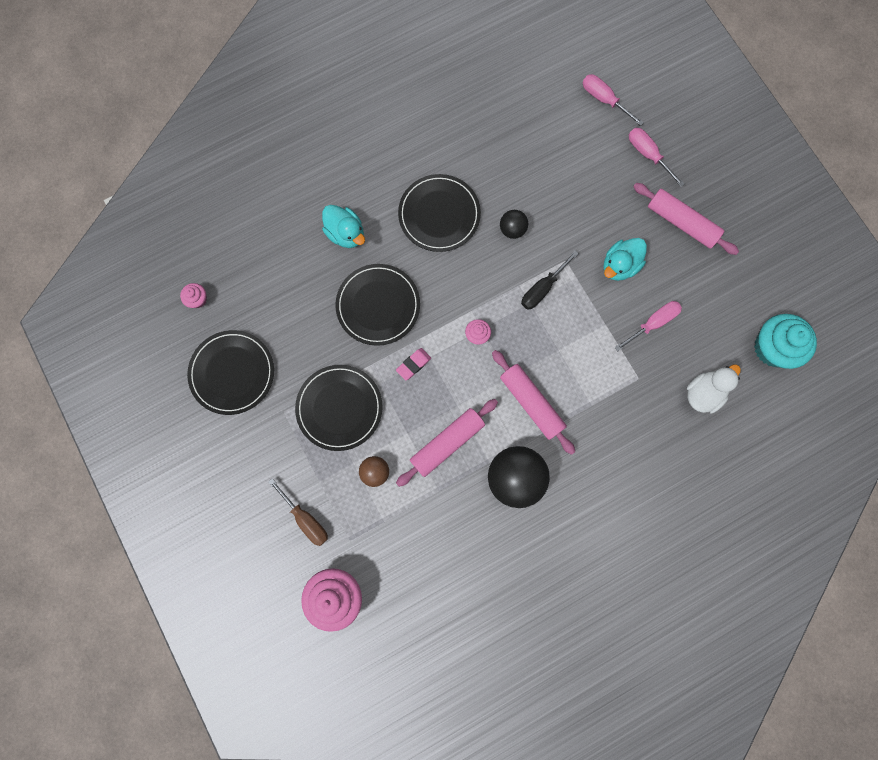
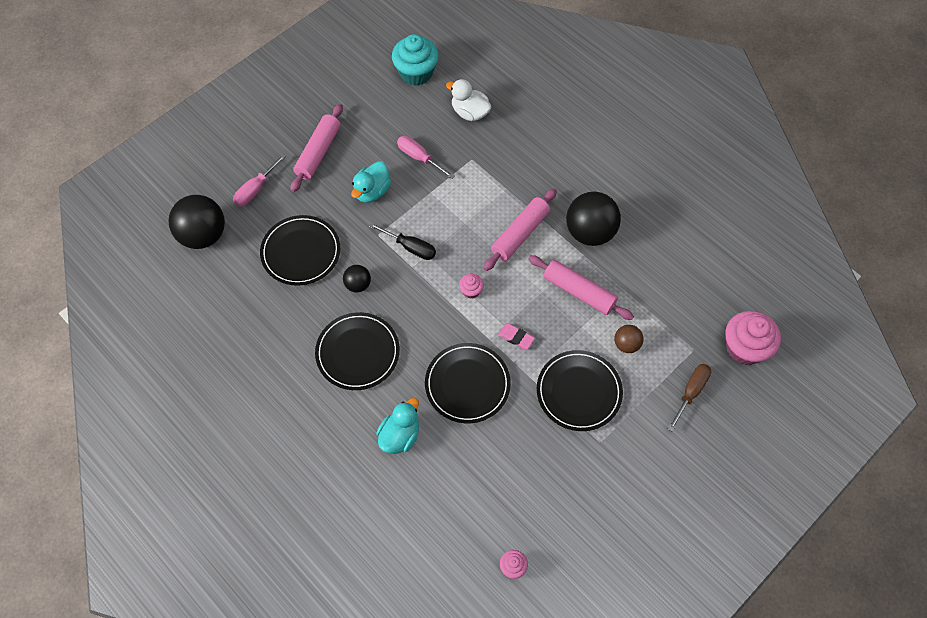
camera: 105 degrees left, 15 degrees down
(232, 373) = (579, 504): black plate -> black plate (301, 252)
(604, 100) = (203, 235): pink screwdriver -> black ball
(619, 266) = (372, 191): turquoise duck -> turquoise duck turned 90 degrees clockwise

